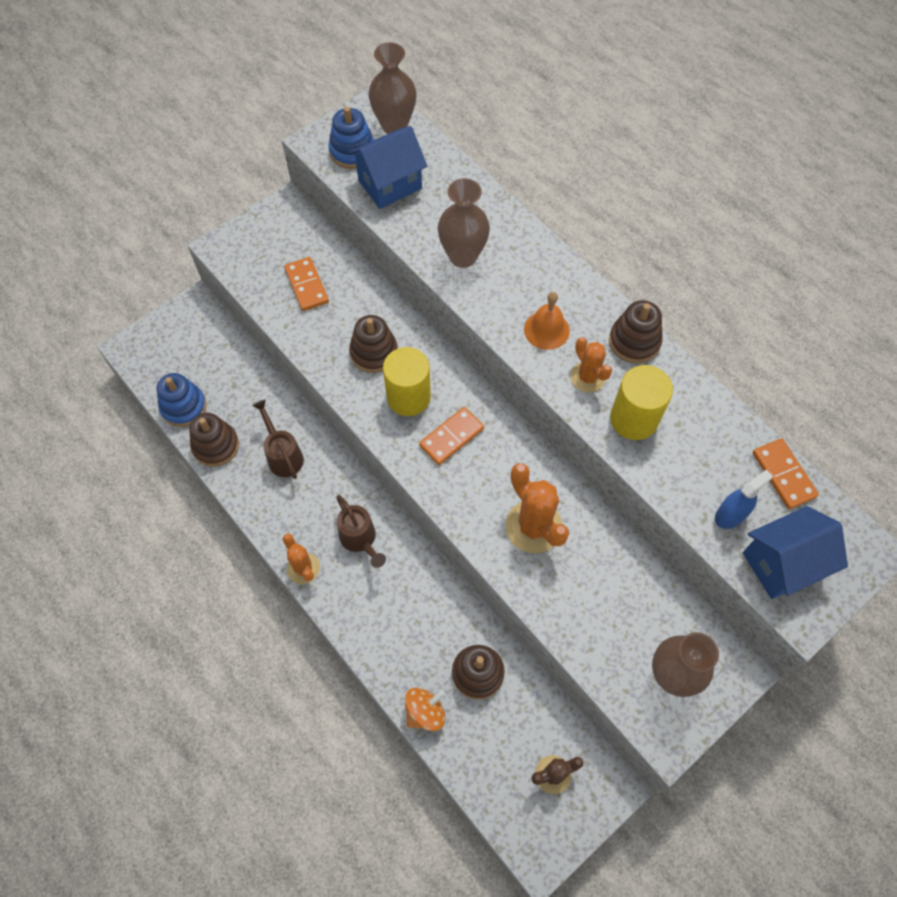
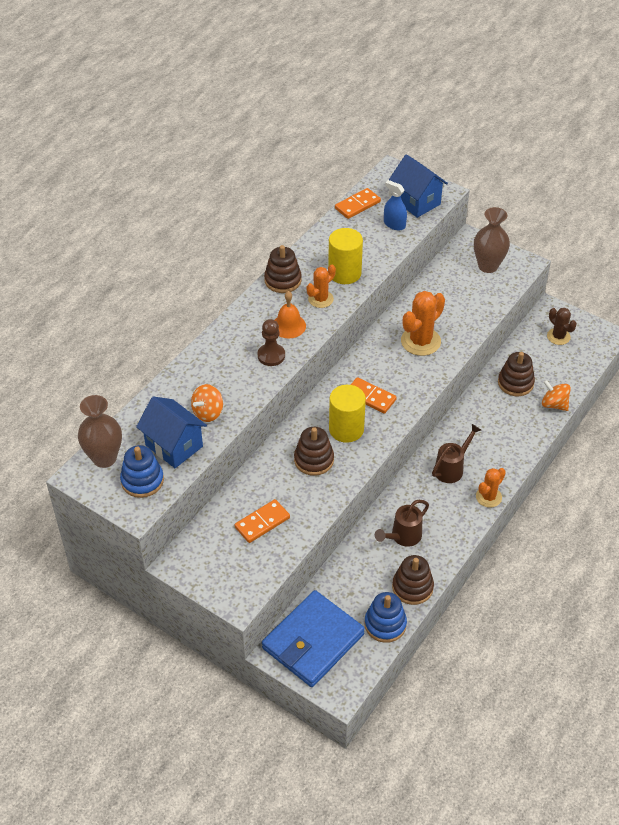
camera: 105 degrees left, 15 degrees down
(193, 338) = (313, 641): none -> blue wallet
(427, 222) = (208, 412): none -> orange spinning top
(463, 256) = (236, 384): brown vase -> none
(499, 300) = (271, 355): none -> brown pawn

